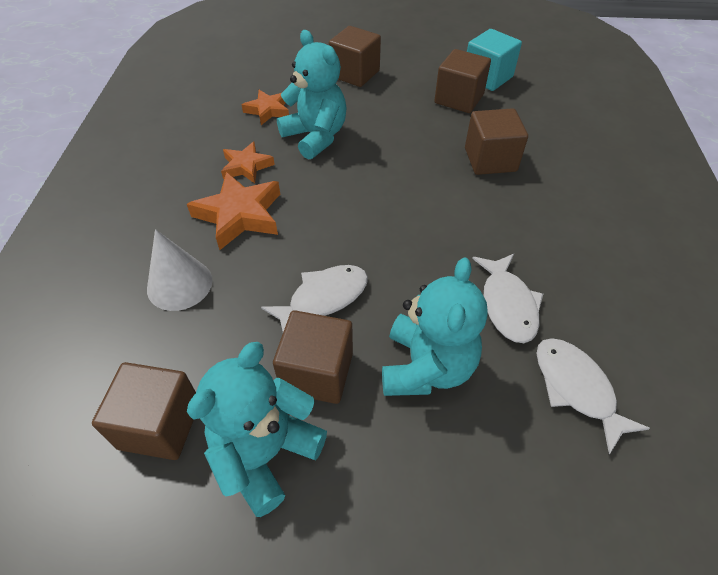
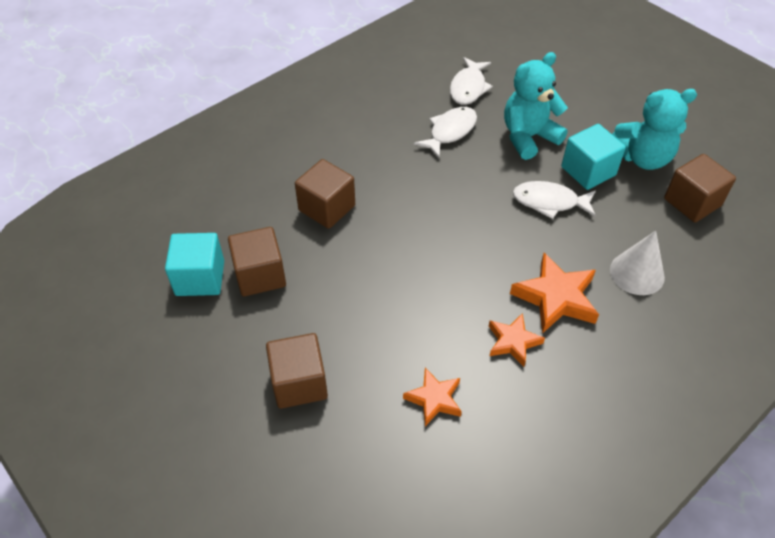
camera: 135 degrees left, 0 degrees up
(315, 137) = (425, 329): turquoise teddy bear -> none
(317, 372) = (588, 171): brown cube -> turquoise cube

